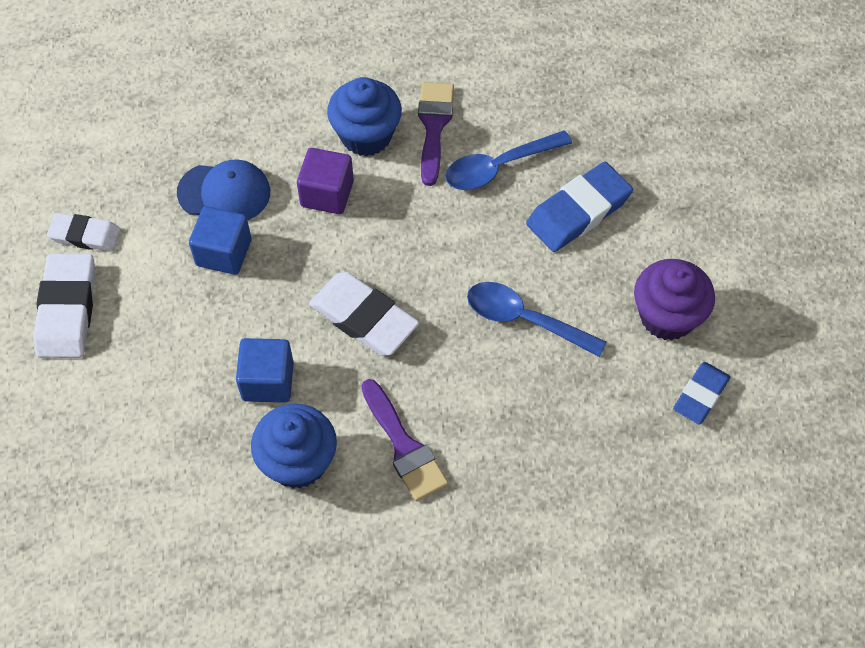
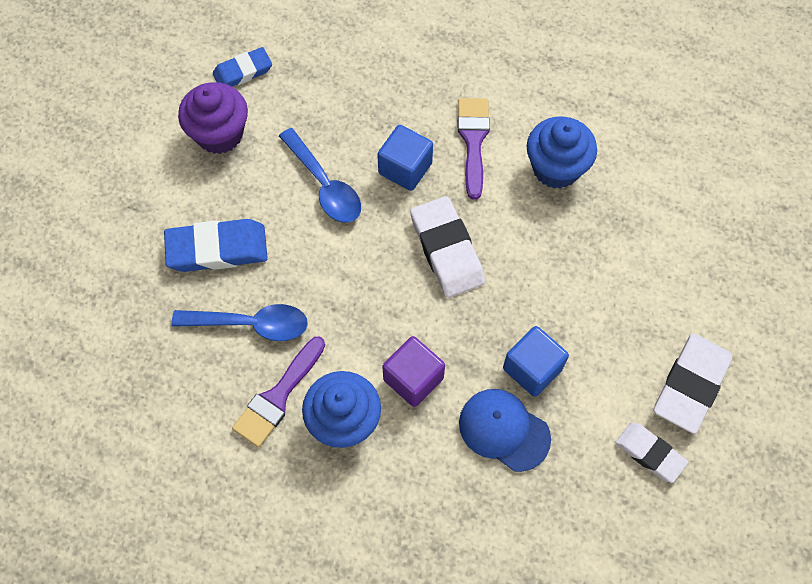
camera: 150 degrees left, 5 degrees up
(268, 381) = (549, 238): blue cube -> blue cube (405, 168)

